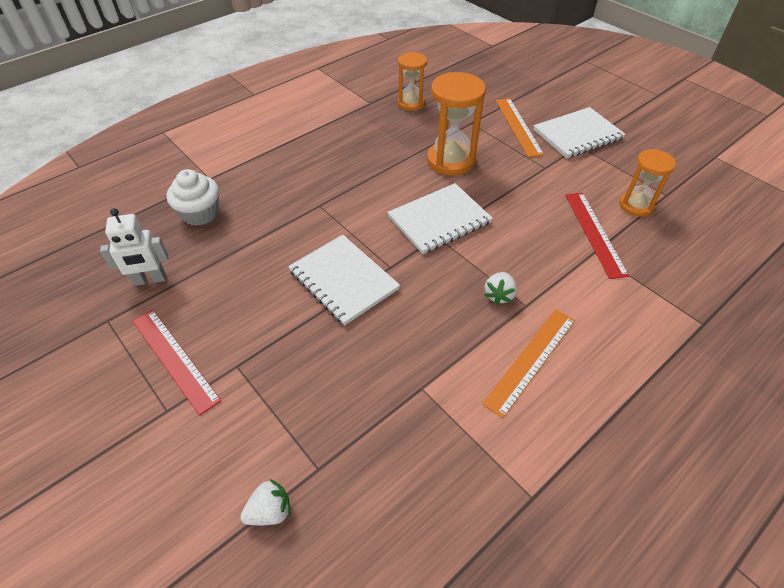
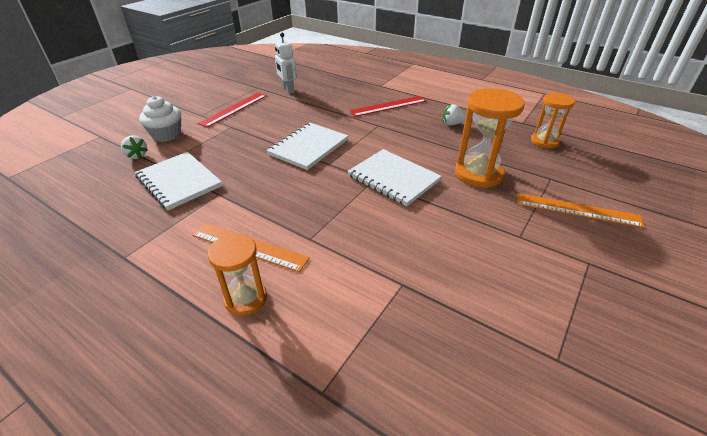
camera: 75 degrees right, 10 degrees down
(200, 213) = (347, 90): white cupcake -> white cupcake (166, 134)
(499, 295) = (317, 221): white strawberry -> white strawberry (452, 124)
(518, 126) = (577, 210): orange ruler -> orange ruler turned 45 degrees clockwise
(577, 135) = (611, 260): white notebook -> white notebook (179, 182)
(595, 233) = (433, 283): red ruler -> red ruler (388, 106)
(636, 205) = (508, 322): orange hourglass -> orange hourglass (245, 299)

